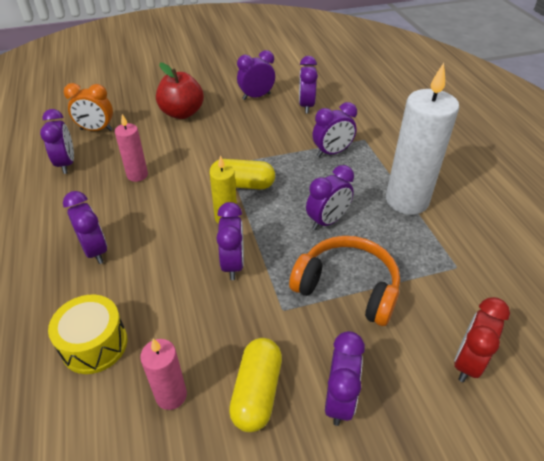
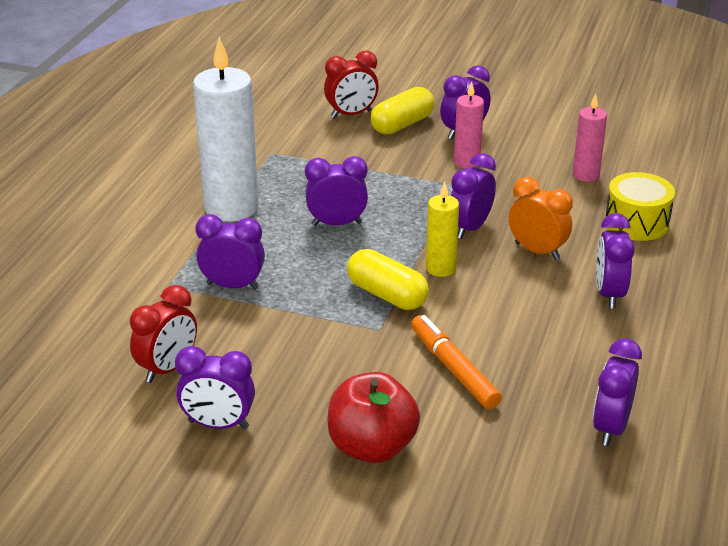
camera: 145 degrees left, 10 degrees down
(96, 130) = (538, 477): orange clock -> orange clock (537, 251)
(137, 175) = (513, 364): pink candle -> pink candle (467, 162)
(169, 159) = (453, 369): none -> orange marker
(257, 392) = (519, 155): yellow capsule -> yellow capsule (402, 124)
(306, 106) = (167, 368): purple clock -> red clock
(347, 287) = (383, 176): orange headphones -> none

